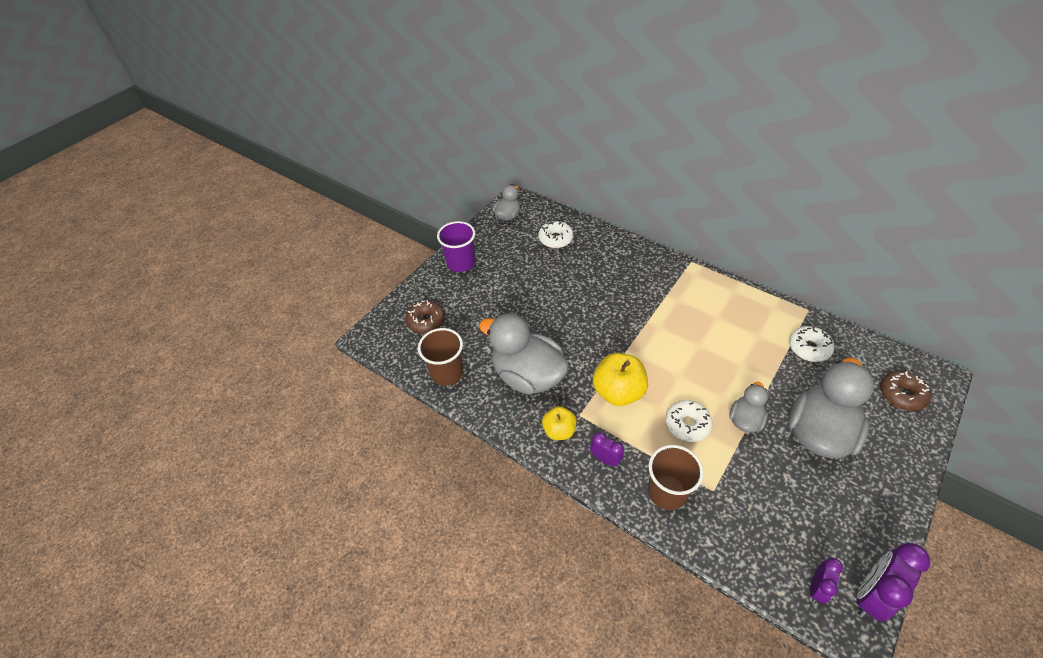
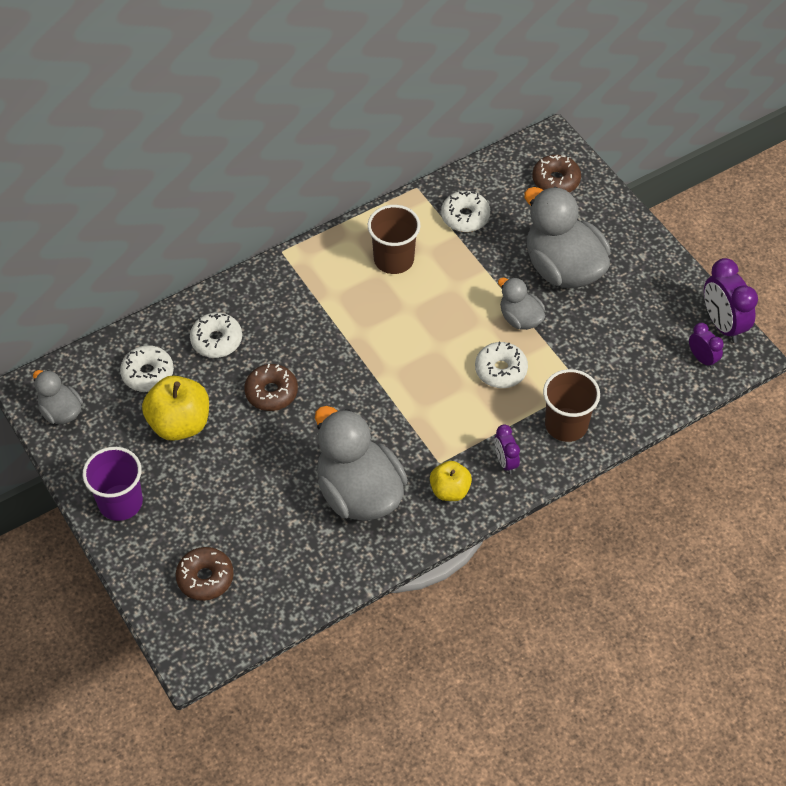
camera: 70 degrees left, 5 degrees up
(447, 372) = (306, 579): brown cup -> brown cup (393, 259)
(527, 376) = (359, 493): grey duck -> grey duck turned 90 degrees clockwise
(579, 299) = (271, 392): none -> brown donut
(600, 258) = (216, 340): none -> white donut
(605, 459) = (505, 462): purple clock -> purple clock turned 75 degrees counterclockwise
(618, 392) = (429, 413): yellow apple -> yellow apple (179, 424)

